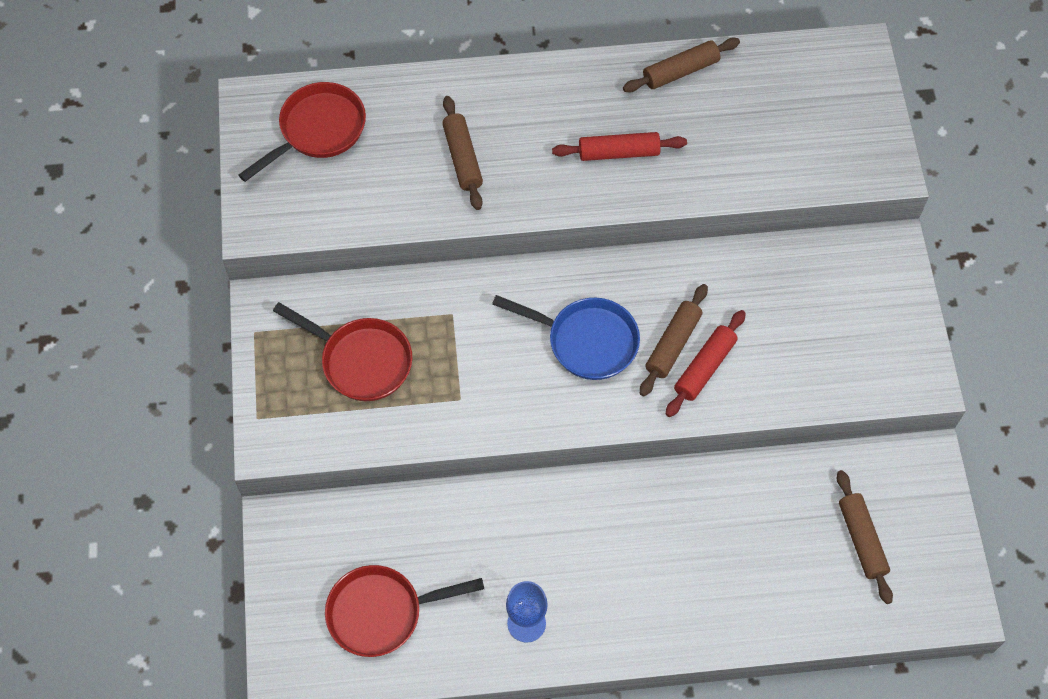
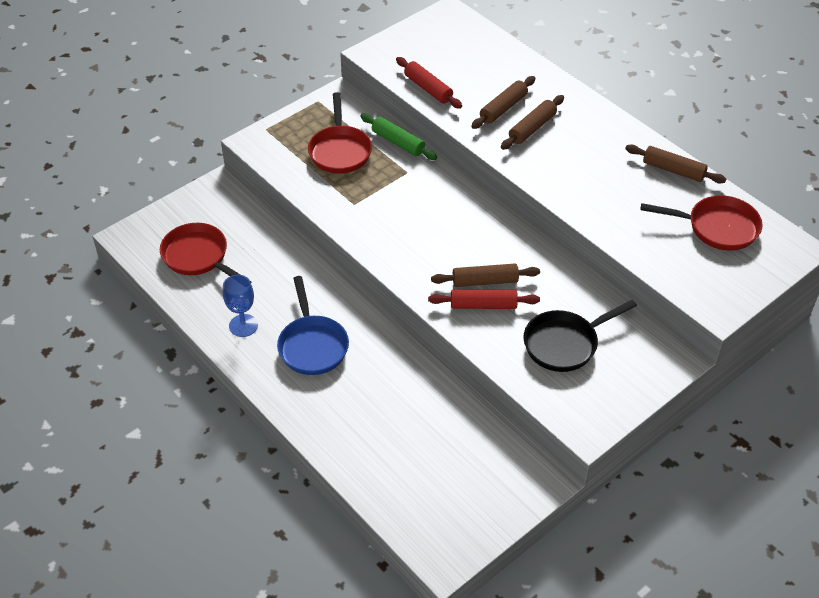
camera: 55 degrees right, 15 degrees down
(318, 130) = (458, 45): red pan -> red pan (717, 227)
(396, 292) = (398, 142): none -> green rolling pin
(586, 341) = (447, 239): blue pan -> blue pan (312, 345)
(618, 152) = (582, 171): red rolling pin -> red rolling pin (428, 88)
(807, 328) = (564, 344): none -> black pan
(861, 540) = (446, 472): brown rolling pin -> brown rolling pin (532, 128)

